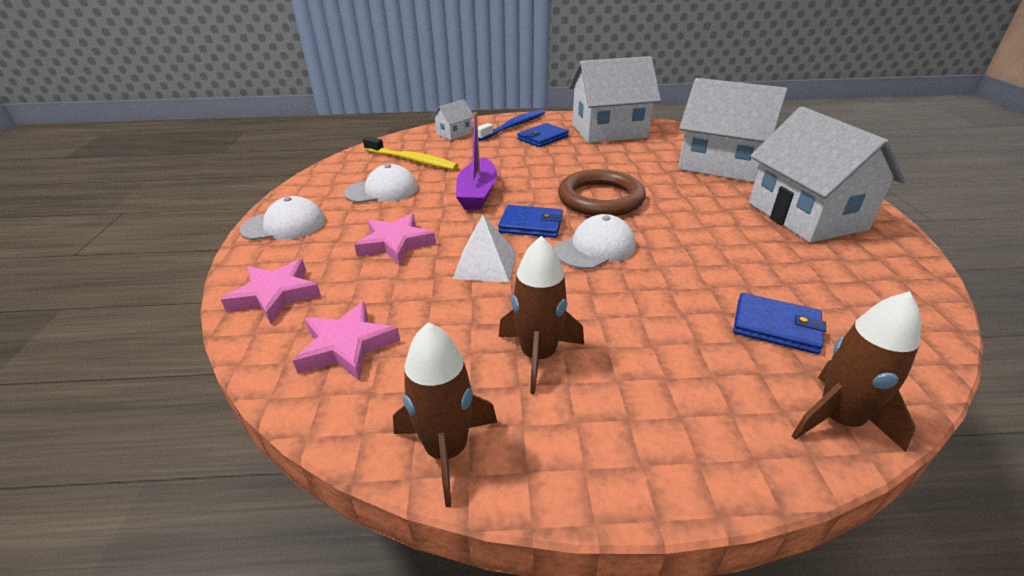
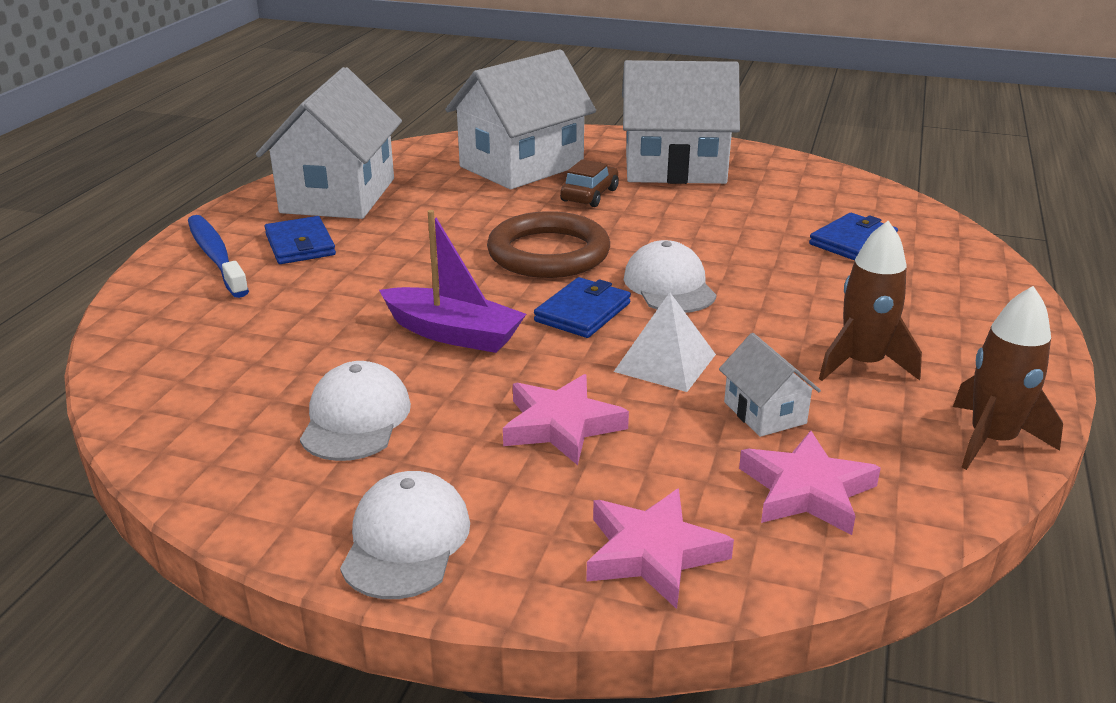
camera: 70 degrees left, 5 degrees down
(412, 160) = (251, 373): yellow toothbrush -> none
(454, 134) = (174, 314): white house -> white house (765, 412)
(705, 194) = (589, 195): none -> brown car
(838, 420) = (972, 258): brown rocket -> none

